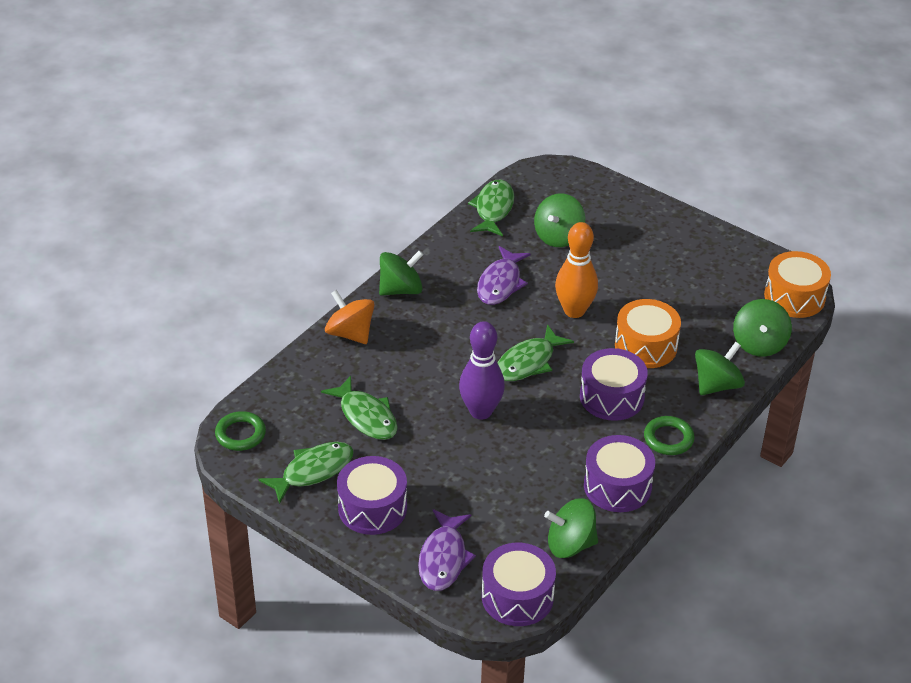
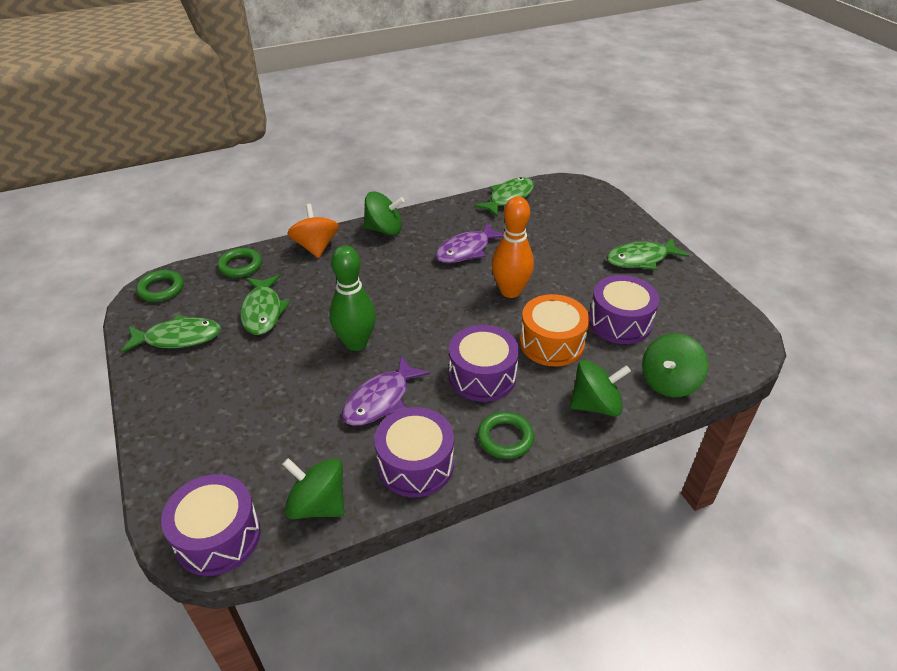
camera: 30 degrees right, 0 degrees up
(294, 381) = (240, 266): none -> green ring
(372, 508) = (188, 388): purple drum -> purple drum (620, 322)
(443, 558) = (195, 462): purple fish -> purple fish (381, 400)
(481, 411) = (356, 343): purple bowling pin -> green bowling pin
(528, 362) = (433, 318): green fish -> green fish (641, 259)
(558, 236) = (545, 232): green spinning top -> none
(794, 297) = (737, 351): orange drum -> none

